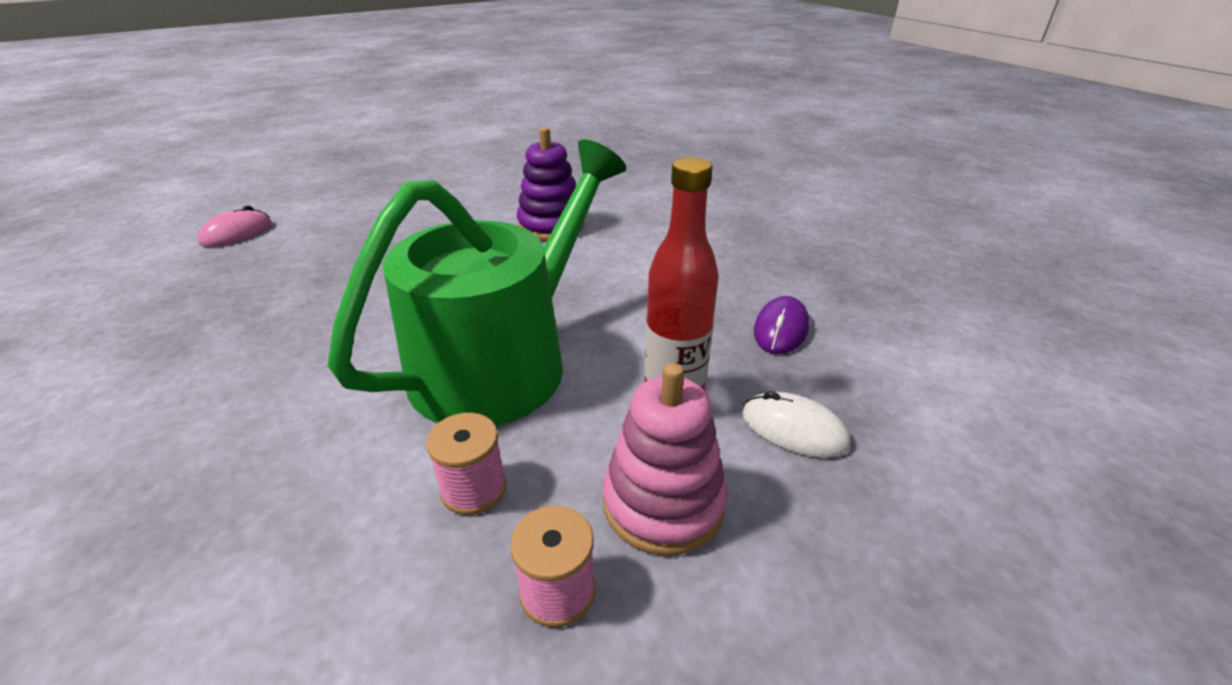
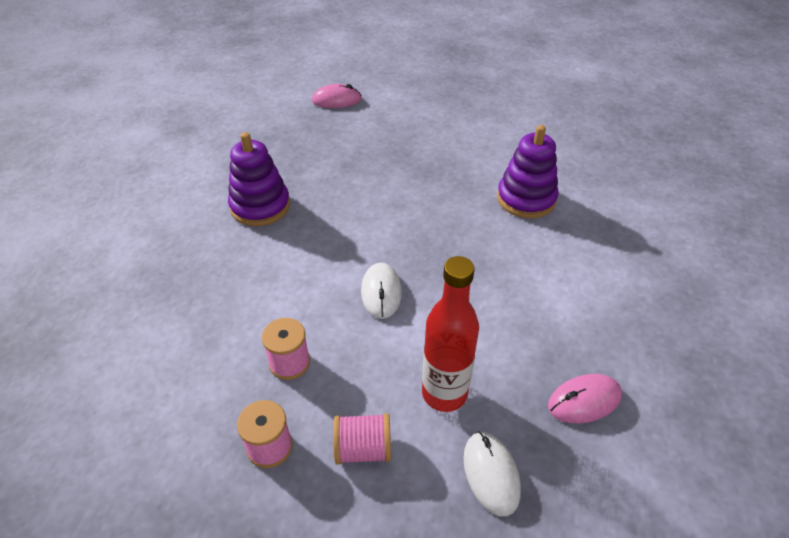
camera: 45 degrees right, 10 degrees up
(236, 367) = (260, 206): none -> purple stacking toy
(502, 360) = (381, 292): green watering can -> white mouse
(663, 503) = (363, 449): pink stacking toy -> pink spool
(781, 329) = (584, 401): purple mouse -> pink mouse

